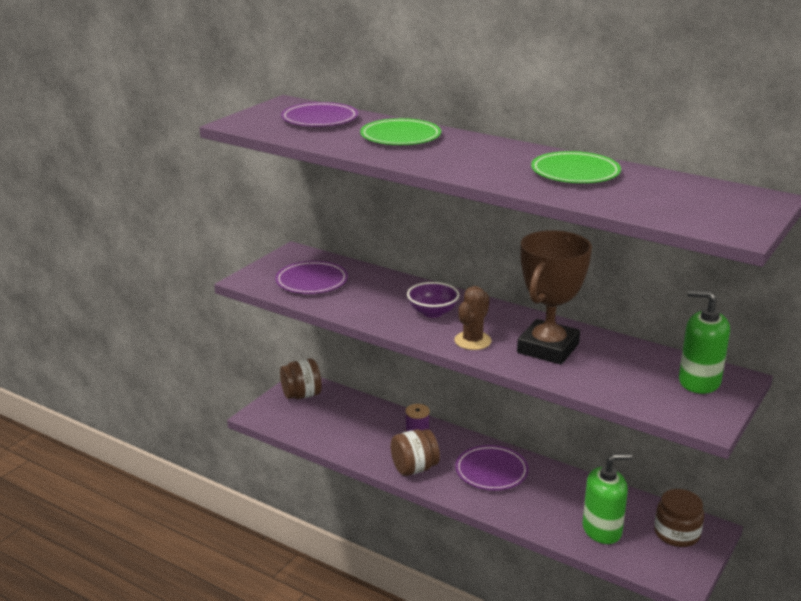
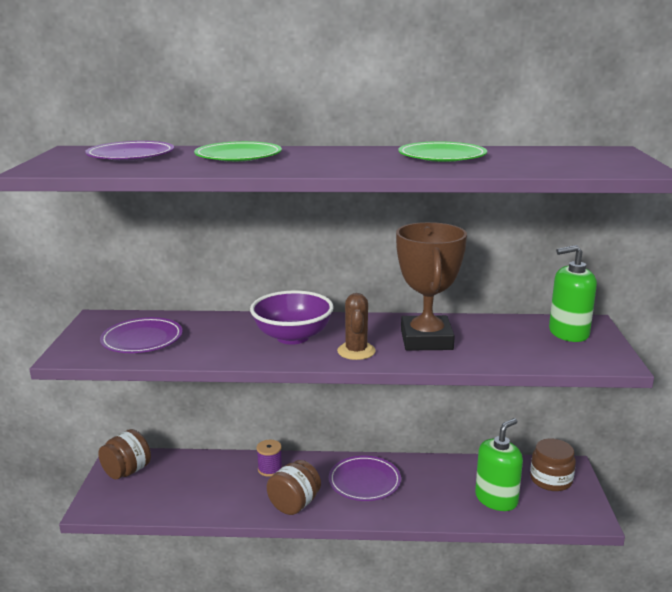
camera: 30 degrees left, 5 degrees down
(432, 312) = (292, 337): purple bowl -> purple bowl, size x1.51

